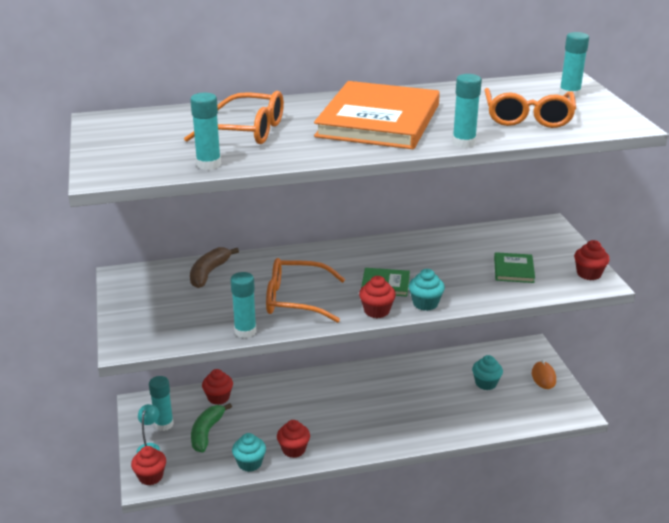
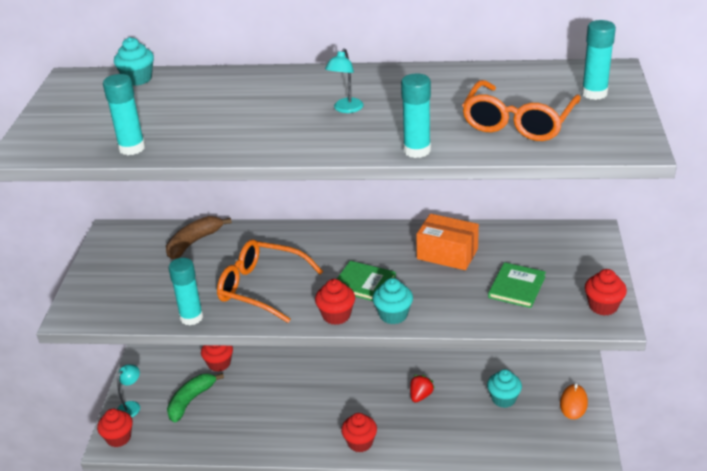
camera: 20 degrees right, 5 degrees up
(164, 424) = (155, 383): turquoise glue stick -> none
(247, 131) = (200, 109): orange glasses -> none
(250, 463) = (216, 443): turquoise cupcake -> turquoise cupcake (138, 79)
(293, 449) = (265, 437): red cupcake -> red cupcake (360, 443)
(378, 120) = (346, 109): orange book -> turquoise lamp
(415, 393) = (420, 396): none -> red strawberry
(442, 253) = (447, 254): none -> orange box

